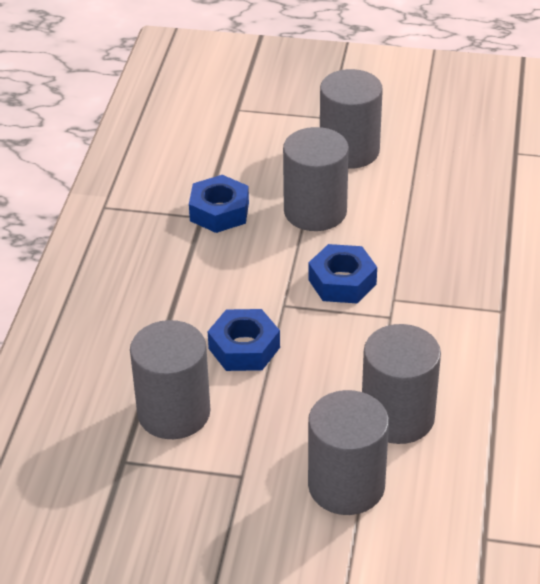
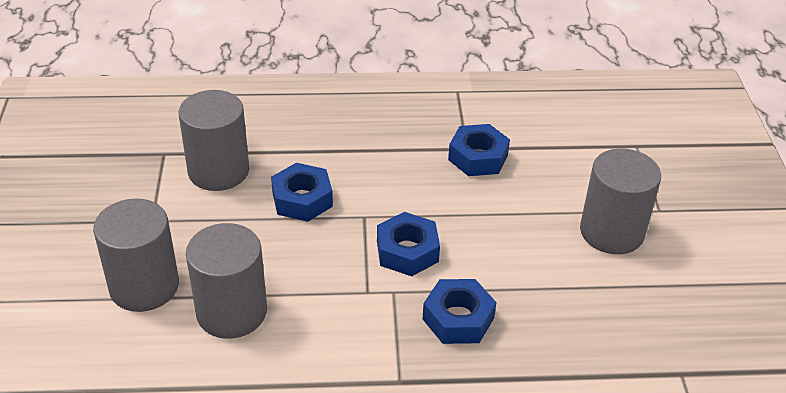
camera: 75 degrees right, 0 degrees up
(315, 211) = (504, 219): grey cylinder -> none
(435, 263) = (458, 318): none -> blue nut

